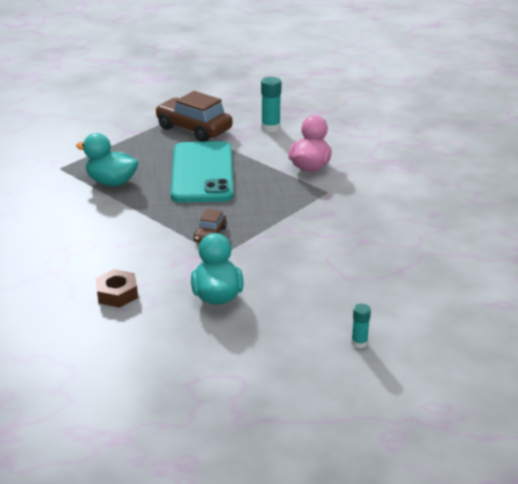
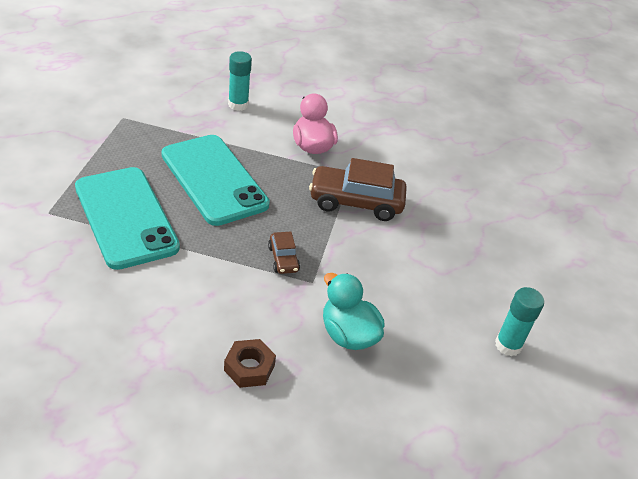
camera: 35 degrees left, 10 degrees up
(111, 182) = (125, 217): turquoise duck -> turquoise phone
(194, 129) = (160, 123): brown car -> brown car (356, 202)
(359, 343) = (508, 345): turquoise glue stick -> turquoise glue stick, size x1.69

